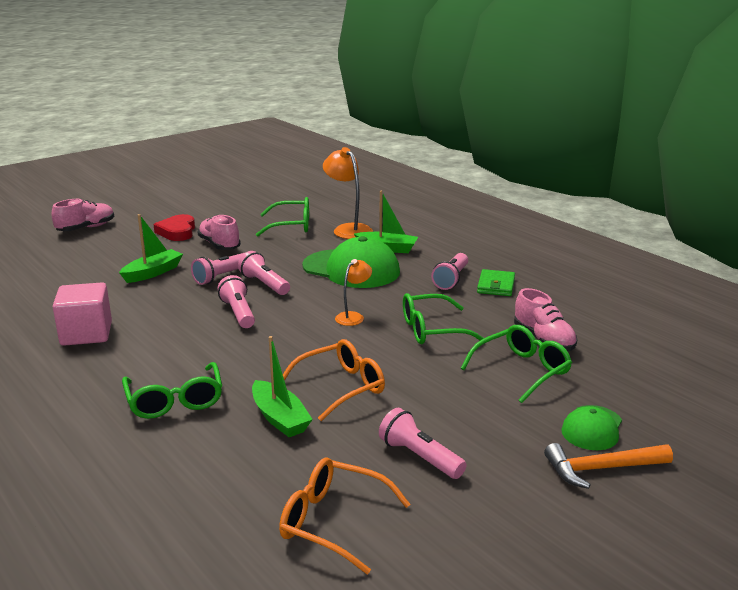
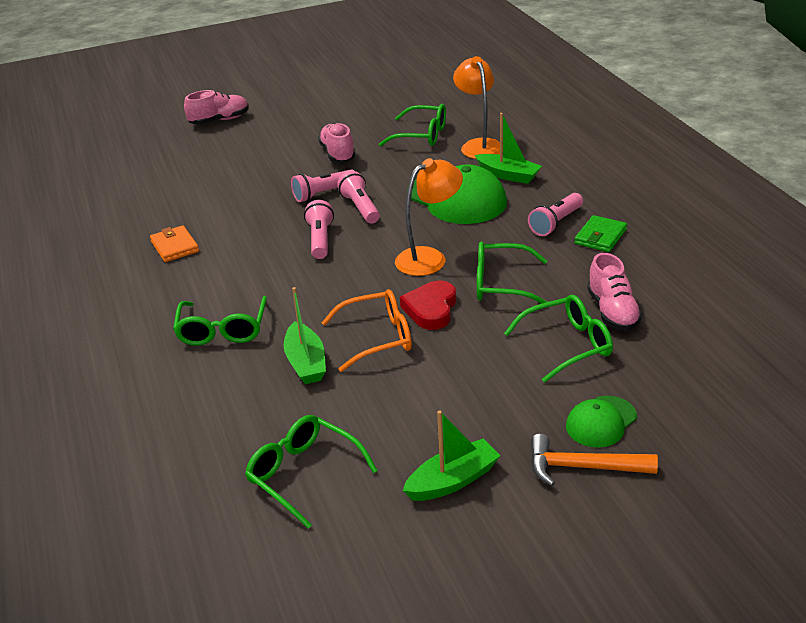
camera: 20 degrees right, 10 degrees up
(86, 334) = (175, 247): pink cube -> orange wallet
(153, 273) = (260, 182): green boat -> green boat (452, 481)
(177, 232) = (304, 133): red heart -> red heart (431, 309)
(334, 522) = (304, 475): orange glasses -> green glasses
(353, 316) = (429, 258): orange lamp -> orange lamp, size x1.69
(419, 457) = (413, 424): pink flashlight -> none

